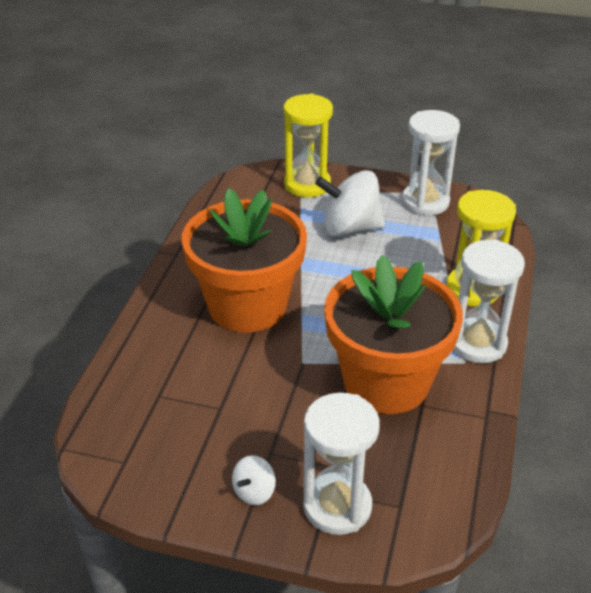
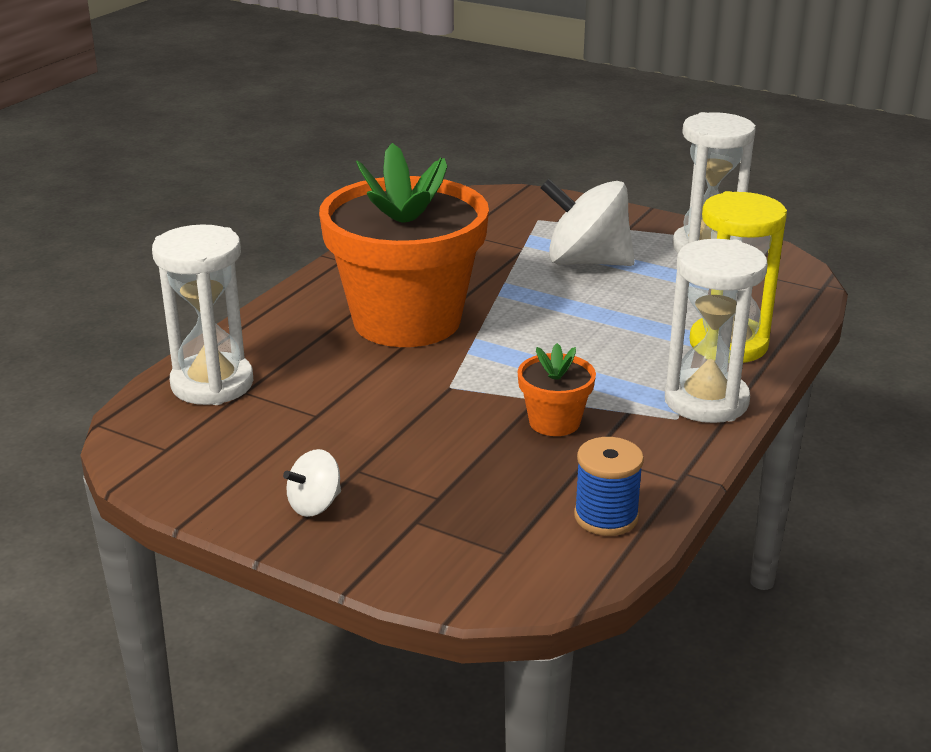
camera: 15 degrees right, 10 degrees down
(307, 185) = (551, 213): yellow hourglass -> none
(337, 506) = (418, 538): white hourglass -> white hourglass (212, 384)
(386, 382) = (554, 422): orange flower pot -> orange flower pot, size x0.42
(452, 460) = (606, 517): none -> blue spool

